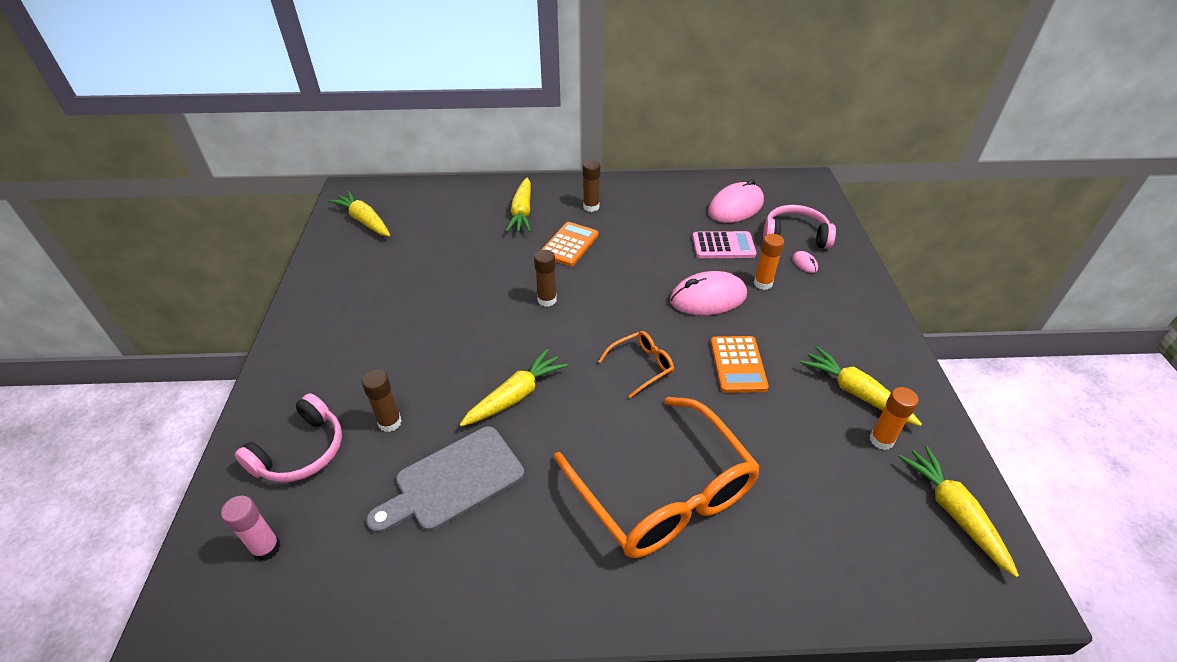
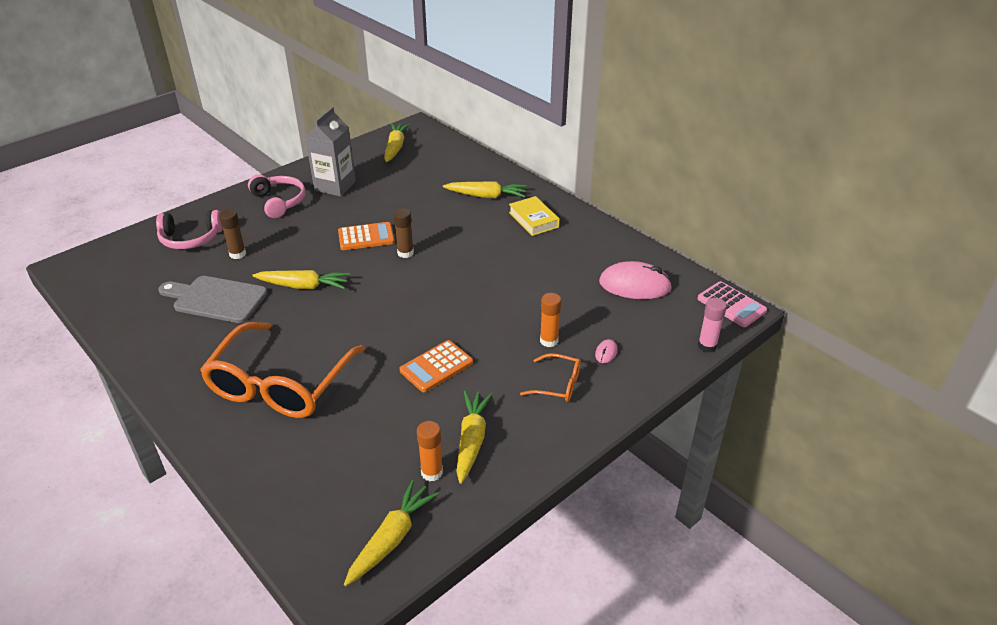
camera: 50 degrees right, 5 degrees down
(266, 548) = (123, 265): pink glue stick -> pink glue stick (707, 346)
(369, 290) = (335, 186): none -> grey carton
(522, 212) = (486, 196): yellow carrot -> yellow carrot turned 135 degrees counterclockwise
(569, 244) = (476, 233): orange calculator -> orange calculator (366, 237)
(591, 207) = (533, 220): brown glue stick -> yellow book
(641, 366) = (385, 323): orange glasses -> orange glasses (558, 384)
(708, 298) = (495, 321): pink mouse -> none
(723, 246) = (571, 301): pink calculator -> pink calculator (731, 305)
(795, 236) = (639, 332): pink headphones -> pink headphones (279, 202)

